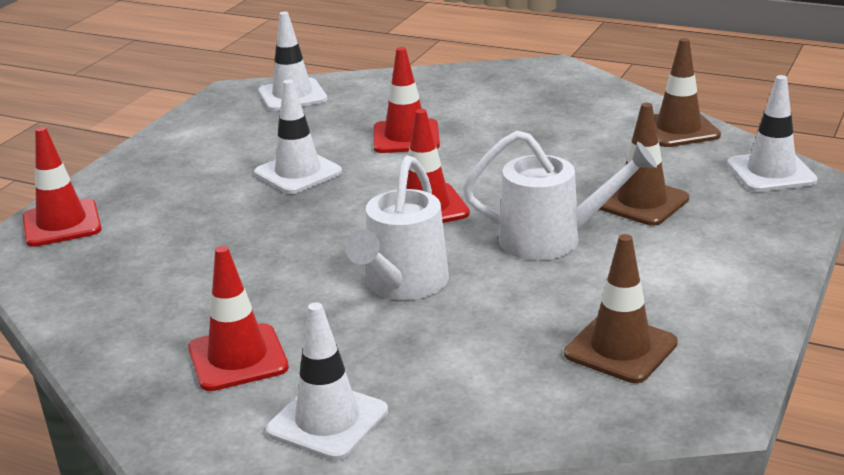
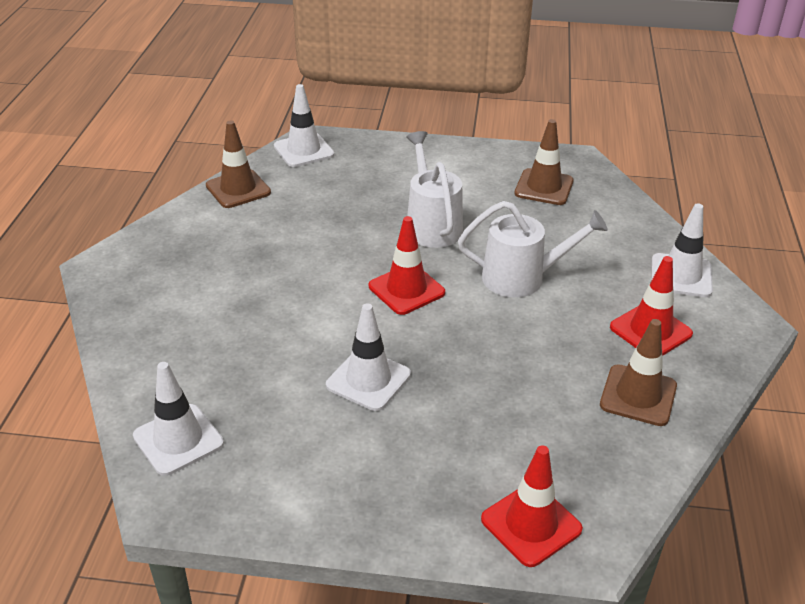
camera: 110 degrees left, 10 degrees up
(406, 137) = (276, 327): red traffic cone -> none
(642, 202) = (364, 195): brown traffic cone -> brown traffic cone (638, 395)

